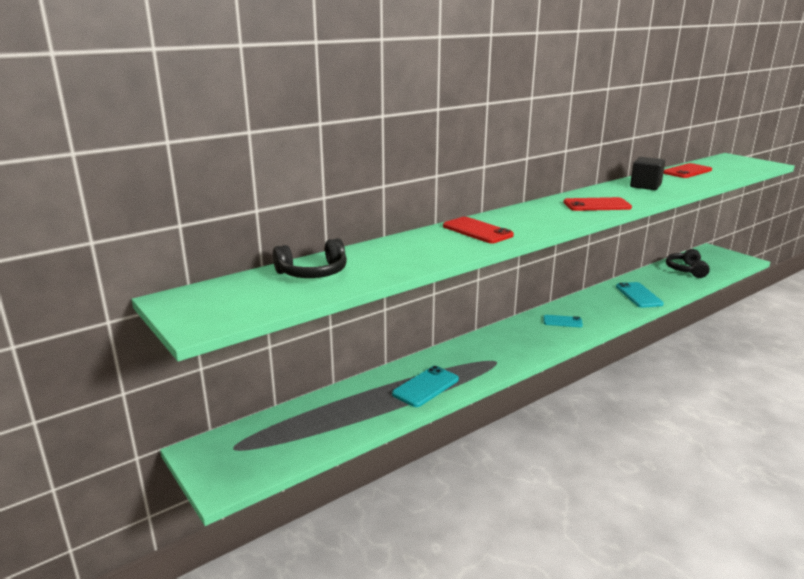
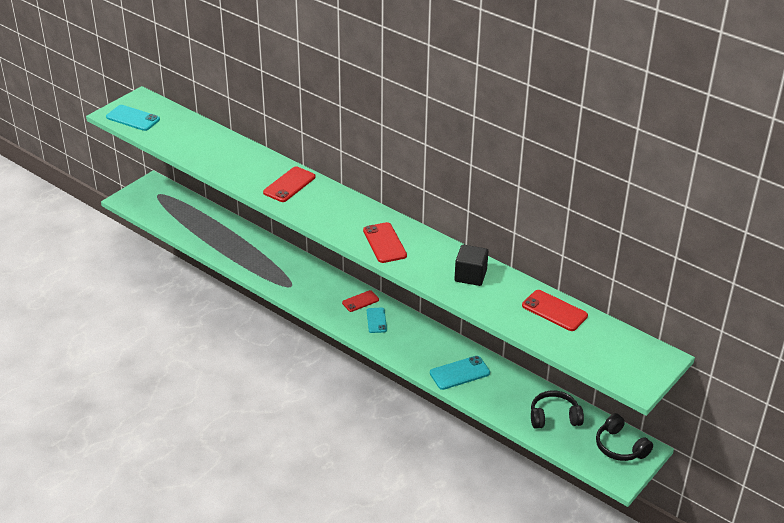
camera: 75 degrees right, 15 degrees up
(313, 273) = (188, 132): black headphones -> black headphones (620, 447)
(426, 387) = (243, 256): turquoise phone -> turquoise phone (133, 118)
(530, 326) = (360, 301): none -> red phone

